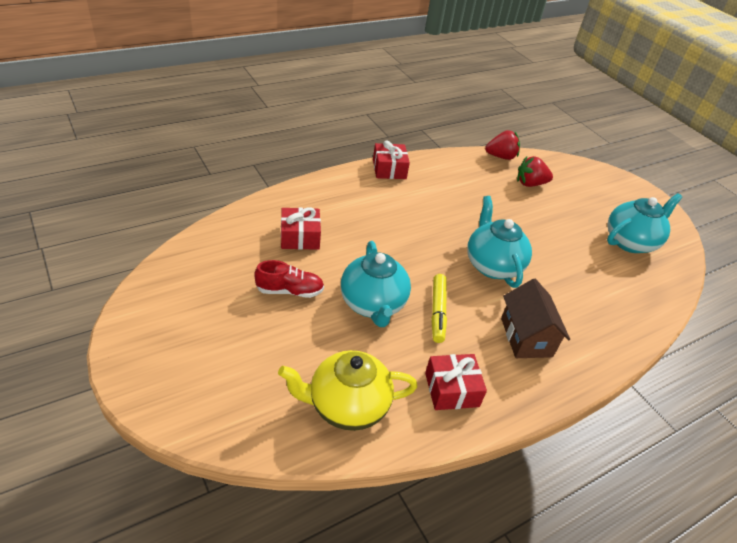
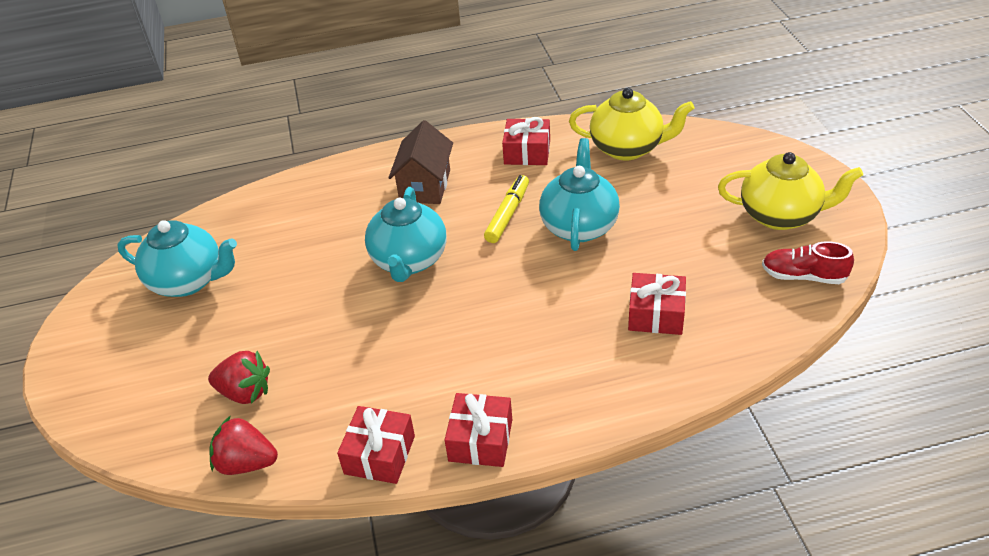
camera: 155 degrees left, 0 degrees up
(192, 328) = (781, 215): none -> yellow teapot
(290, 291) = (674, 246): red shoe -> red shoe (803, 276)
(438, 162) = (380, 455): none -> red gift
(630, 242) = (188, 281): turquoise teapot -> turquoise teapot turned 150 degrees counterclockwise

